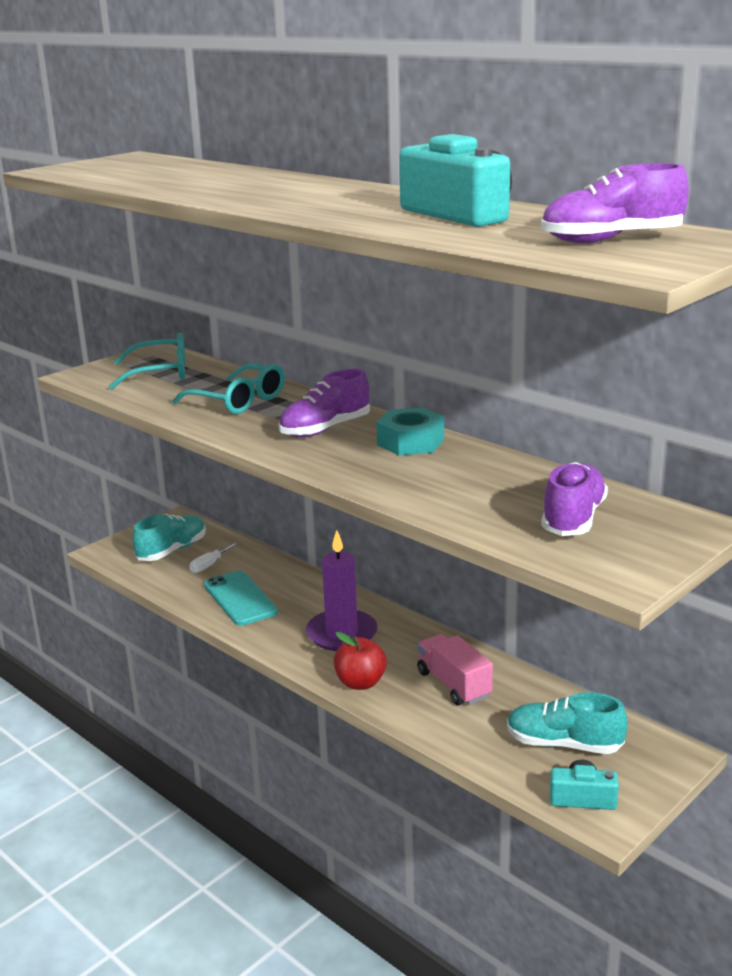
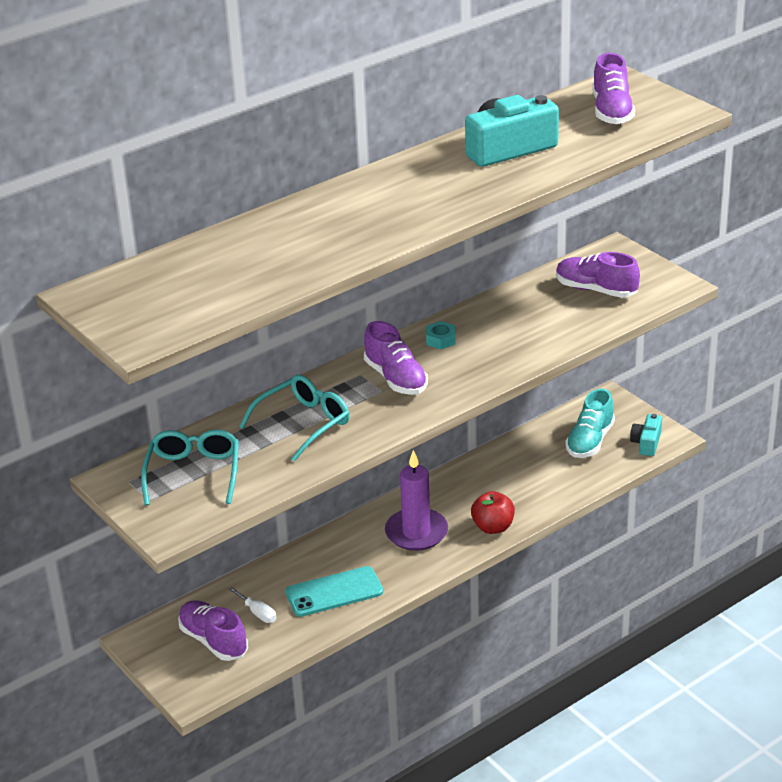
camera: 80 degrees left, 10 degrees up
(172, 551) = (213, 641): turquoise shoe -> purple shoe
(410, 442) = (440, 340): turquoise nut -> turquoise nut, size x0.59
(453, 684) = (507, 480): pink truck -> none

